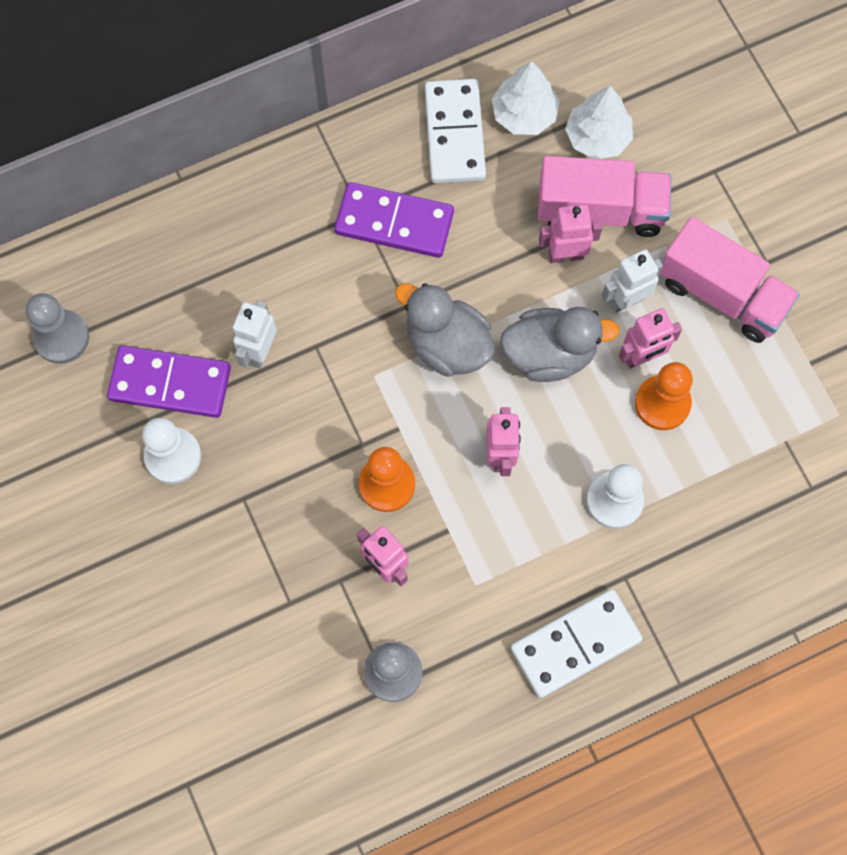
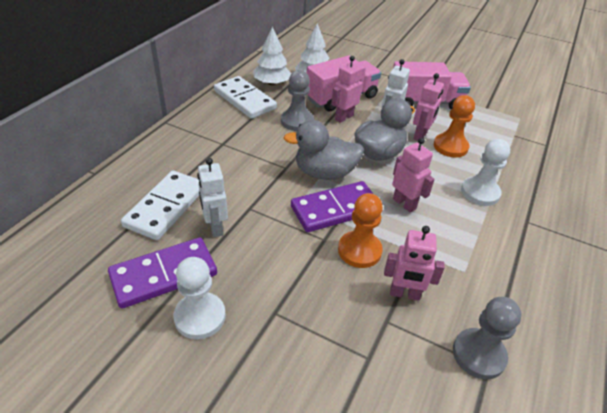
camera: 40 degrees left, 30 degrees down
(61, 337) = (52, 291): grey pawn -> grey pawn (297, 121)
(394, 223) = (245, 140): purple domino -> purple domino (335, 209)
(575, 644) = (548, 267): white domino -> white domino (166, 207)

